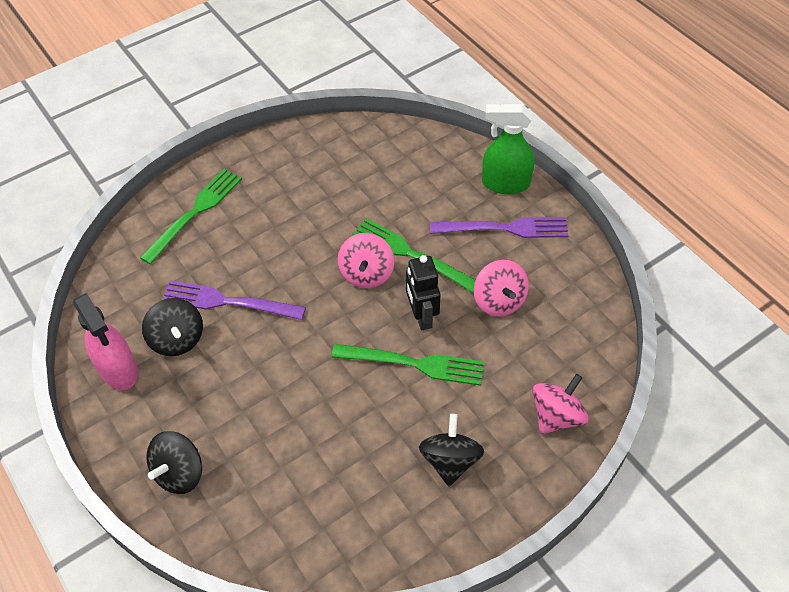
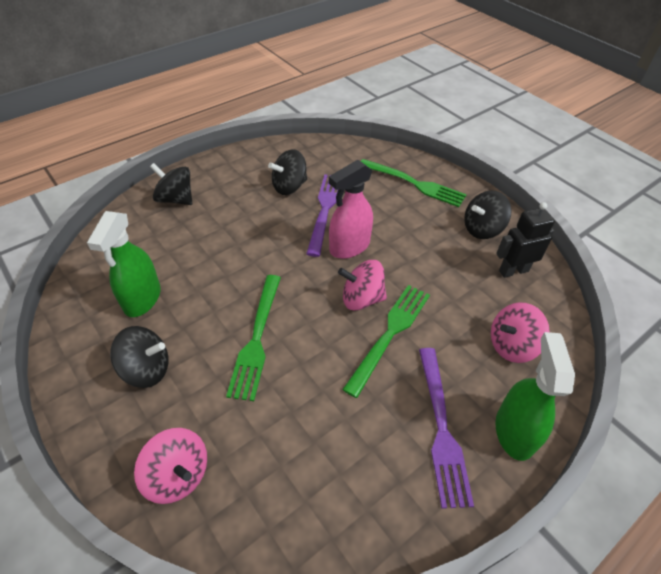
camera: 85 degrees right, 5 degrees down
(119, 370) = (264, 162): pink spray bottle -> pink spray bottle (349, 247)
(279, 165) = (482, 229): none -> black spinning top
(355, 483) = (142, 299): none -> green spray bottle
(422, 316) = (312, 344): black robot -> black robot (513, 271)
(499, 301) = (334, 419): pink spinning top -> pink spinning top (512, 345)

